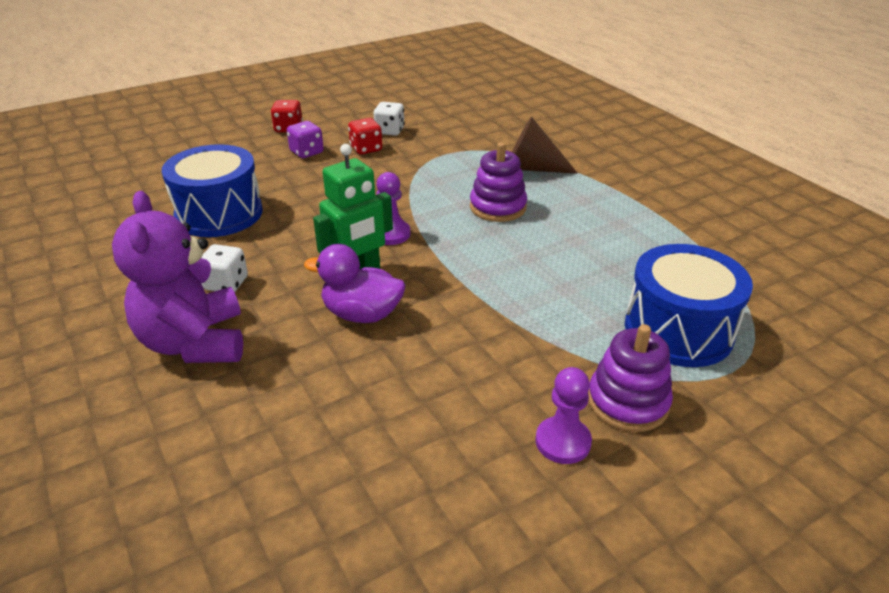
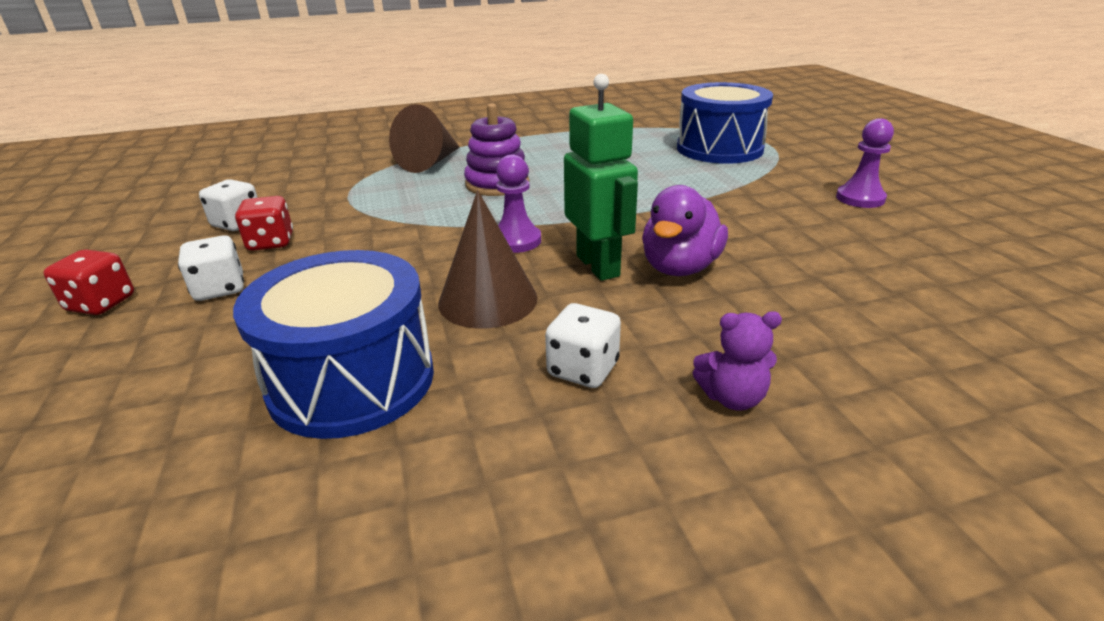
camera: 75 degrees left, 5 degrees down
(195, 342) = (732, 397): purple teddy bear -> purple teddy bear, size x0.43
(303, 238) = (488, 300): none -> brown cone
(306, 152) = (220, 289): purple dice -> white dice
(627, 402) = (807, 174): purple stacking toy -> none

